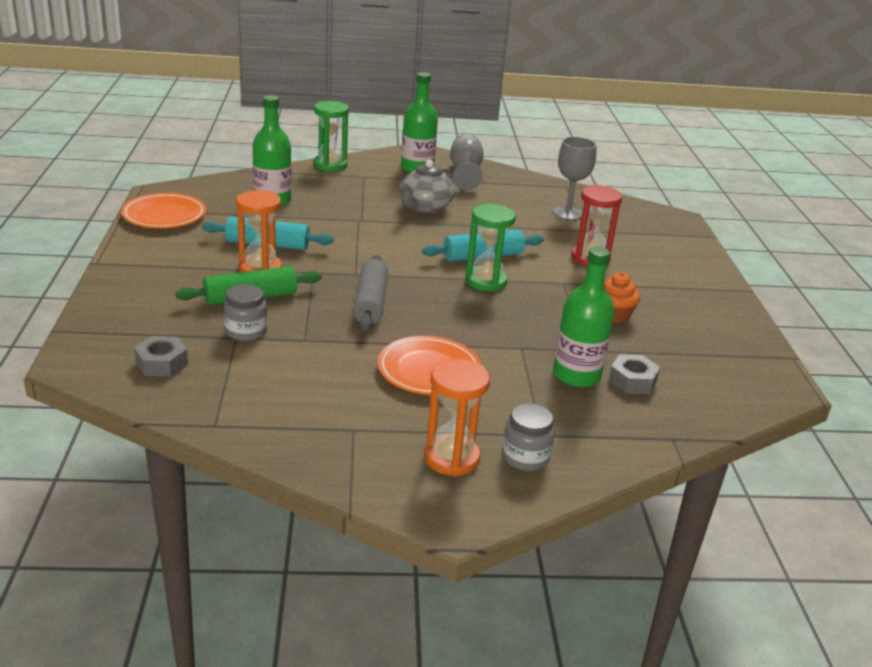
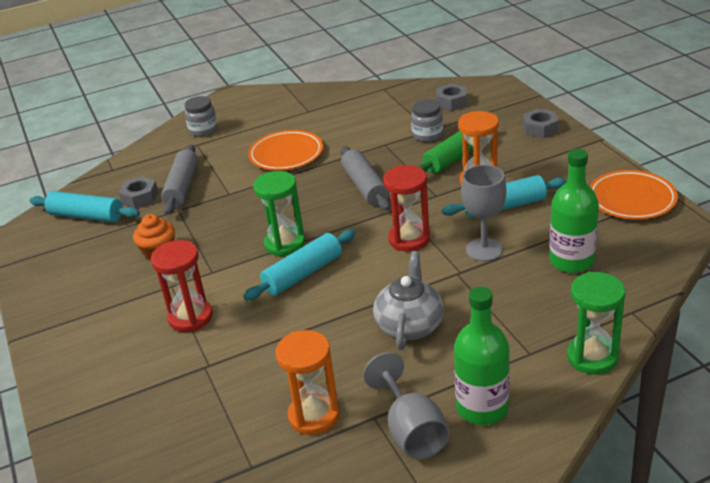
camera: 165 degrees right, 5 degrees up
(126, 293) = (540, 128): none -> grey nut
(374, 250) = (409, 239): none -> red hourglass
(451, 458) = (245, 117): orange hourglass -> orange hourglass (314, 416)
(568, 213) = (233, 394): grey goblet -> grey goblet (484, 250)
(576, 375) = (182, 187): green bottle -> grey rolling pin
(700, 380) = (86, 216): none -> turquoise rolling pin

